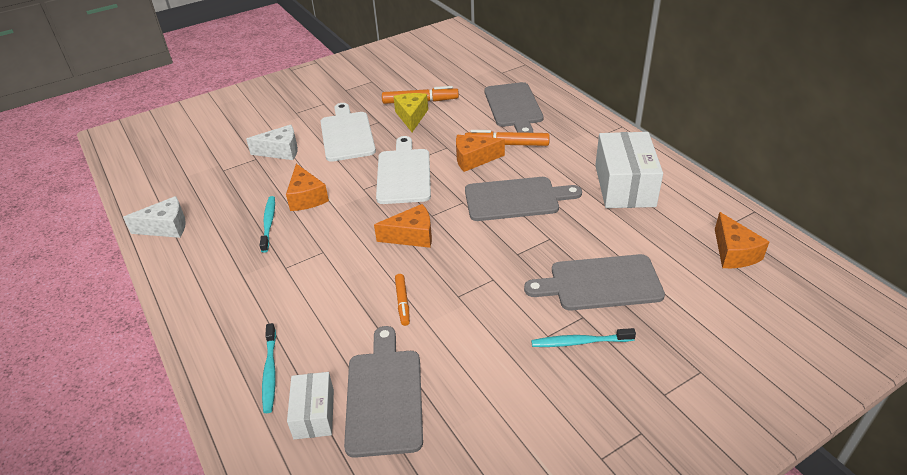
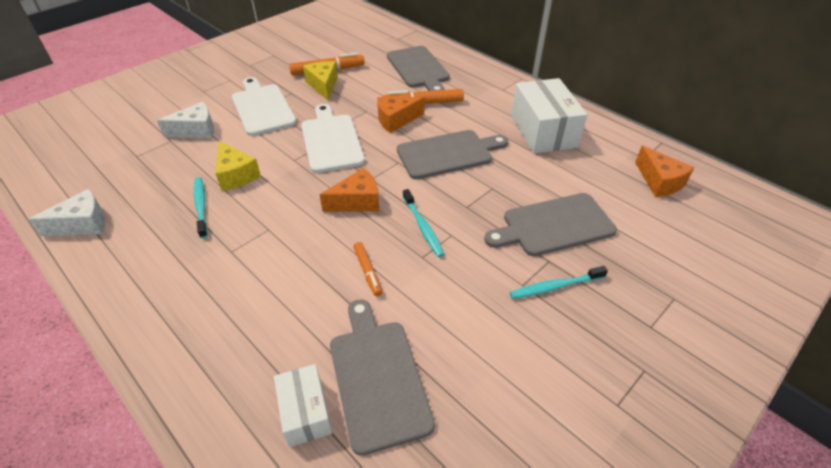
camera: 15 degrees left, 5 degrees up
(270, 372) = (242, 371): turquoise toothbrush -> turquoise toothbrush (423, 227)
(306, 197) = (236, 175): orange cheese -> yellow cheese

